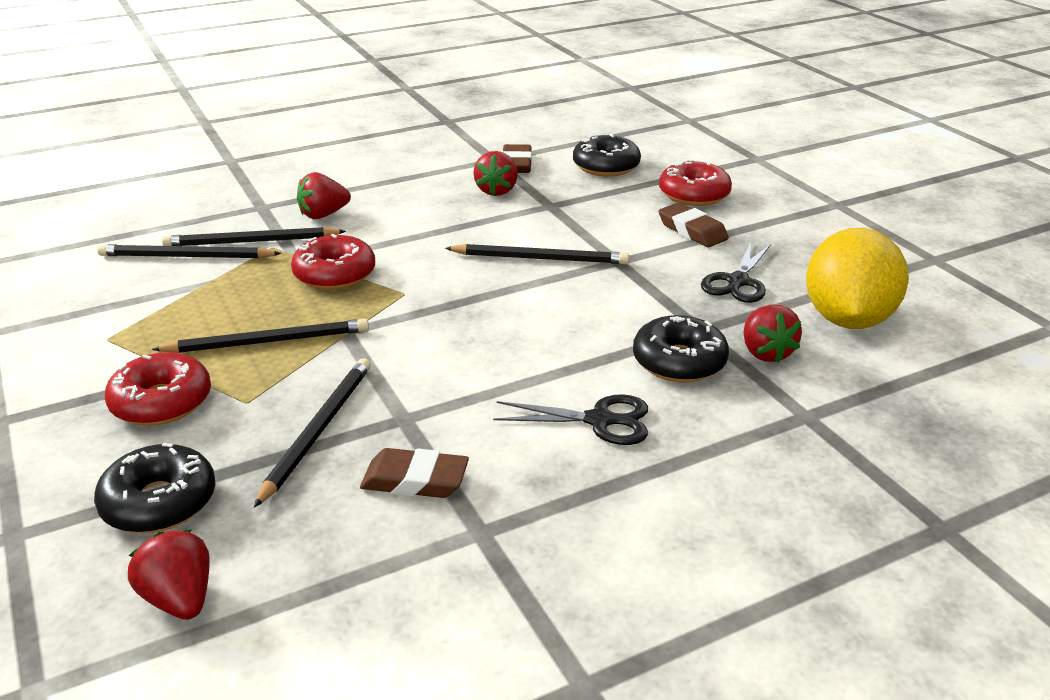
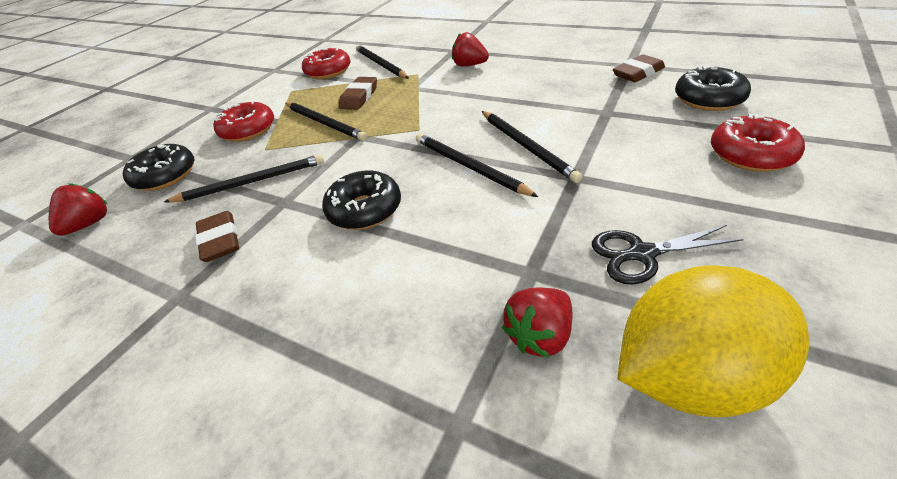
camera: 60 degrees right, 10 degrees up
(251, 241) = (415, 67): black pencil -> black pencil (469, 166)
(335, 274) = (412, 101): red donut -> red donut (328, 71)
(497, 191) = (589, 87): red strawberry -> none
(600, 420) = (341, 284): black scissors -> none
(679, 362) = (463, 285): black donut -> black donut (365, 209)
(692, 230) = (686, 185): brown eraser -> brown eraser (359, 97)

